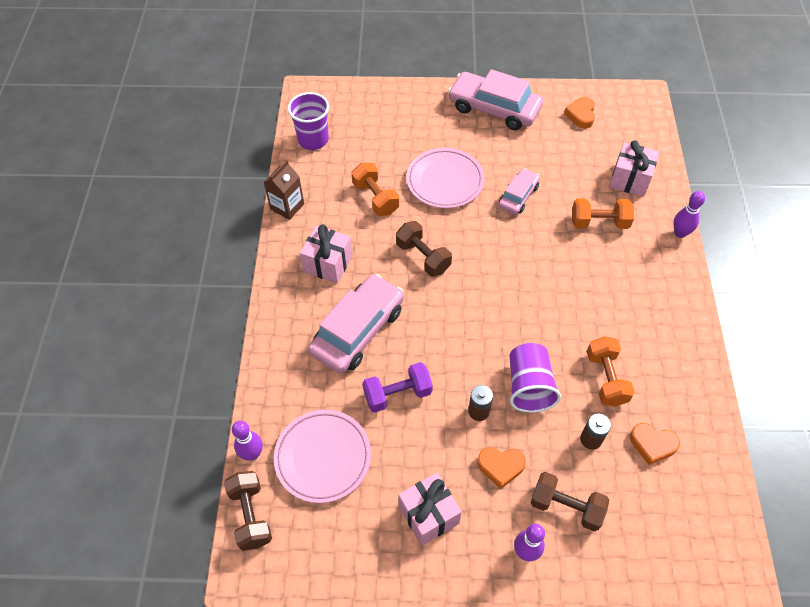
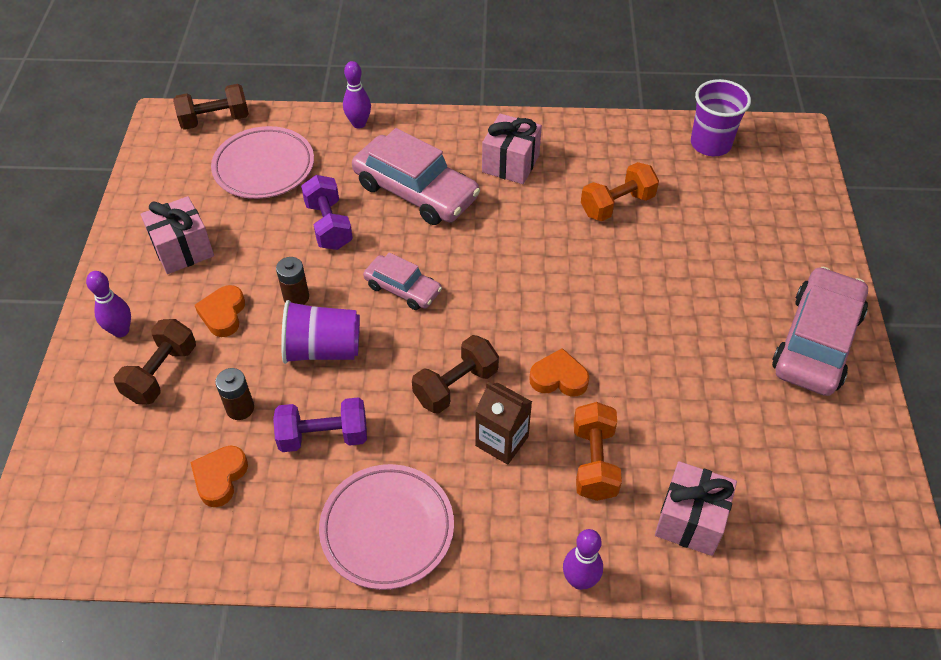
camera: 90 degrees right, 5 degrees down
(252, 454) = (278, 117): purple bowling pin -> purple bowling pin (359, 123)
(287, 206) = (595, 126): brown carton -> brown carton (502, 441)
(423, 257) = (522, 251): brown dumbbell -> brown dumbbell (456, 386)
(445, 181) = (655, 276): pink plate -> pink plate (387, 529)
(518, 196) = (637, 361): pink car -> pink car (403, 289)
(581, 115) = (830, 464): orange heart -> orange heart (559, 378)
(606, 378) = (323, 436): orange dumbbell -> purple dumbbell

